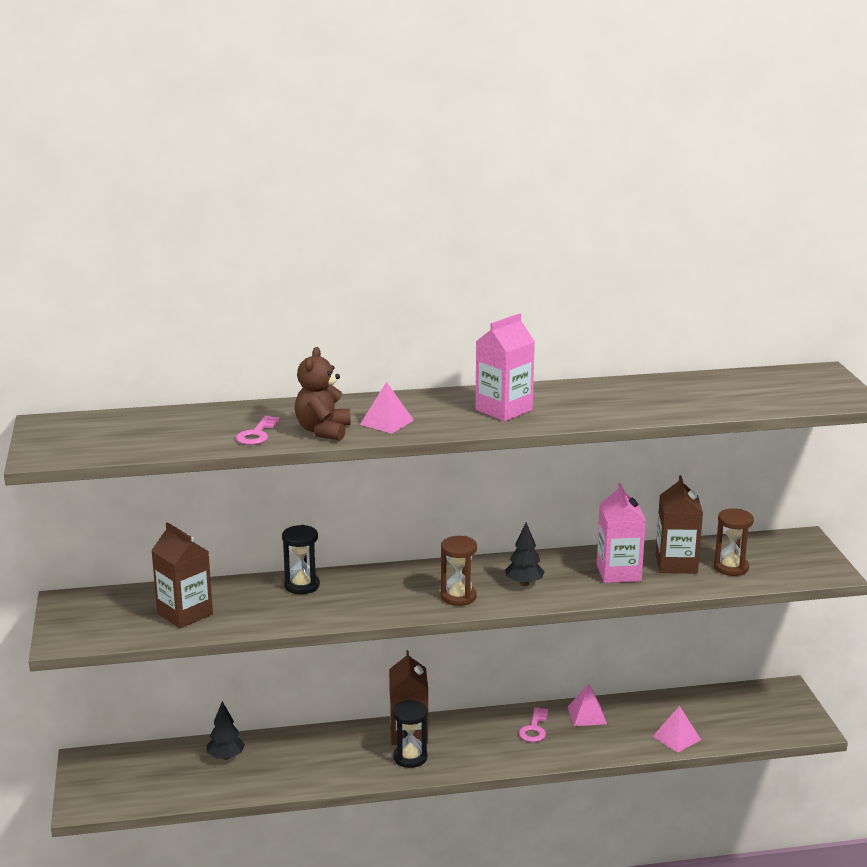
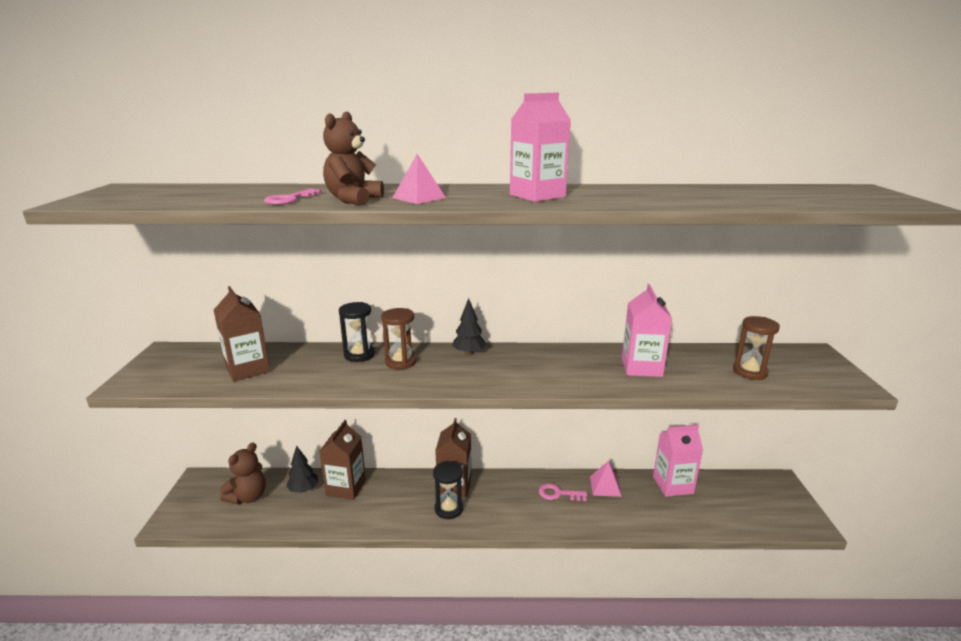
camera: 10 degrees right, 0 degrees up
(161, 771) = (248, 497): none -> brown teddy bear
(458, 597) = (489, 376): brown hourglass -> brown hourglass (401, 362)
(524, 583) = (552, 369): black tree -> black tree (469, 353)
(534, 729) = (558, 494): pink key -> pink key turned 75 degrees clockwise
(664, 706) = (673, 485): none -> pink carton
(676, 564) = (696, 364): brown carton -> brown carton (346, 487)
(676, 738) = (683, 518): pink pyramid -> none

